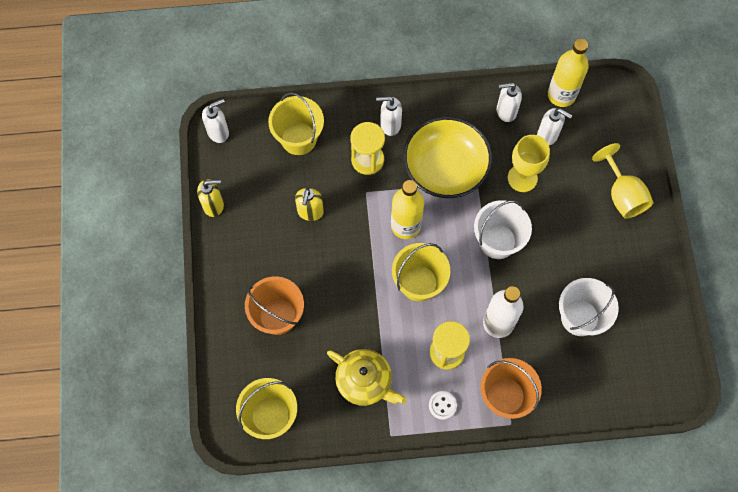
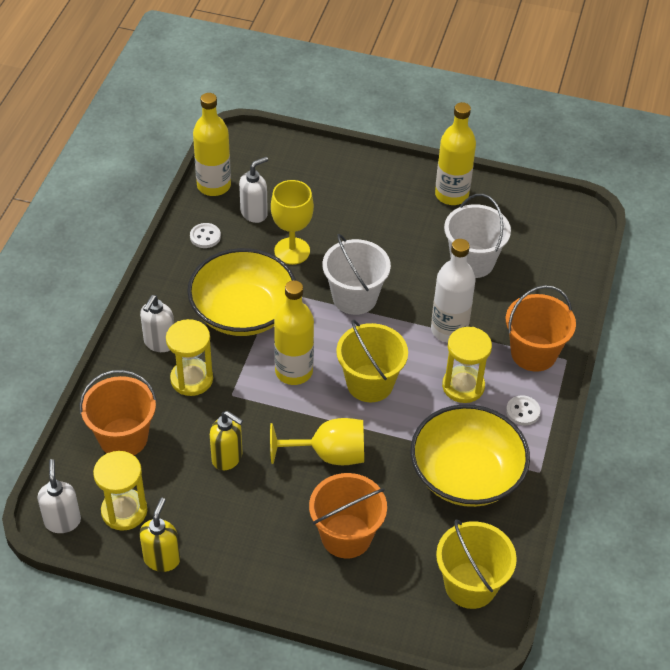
camera: 70 degrees left, 20 degrees down
(241, 166) = (124, 511): none -> yellow hourglass
(298, 138) = (123, 438): yellow bucket -> orange bucket
(365, 381) = (466, 474): yellow teapot -> yellow bowl
(506, 111) = (205, 236): white soap dispenser -> white button
(622, 194) = (354, 181): yellow goblet -> yellow goblet (329, 454)
(647, 276) = (451, 195): none -> yellow bottle

